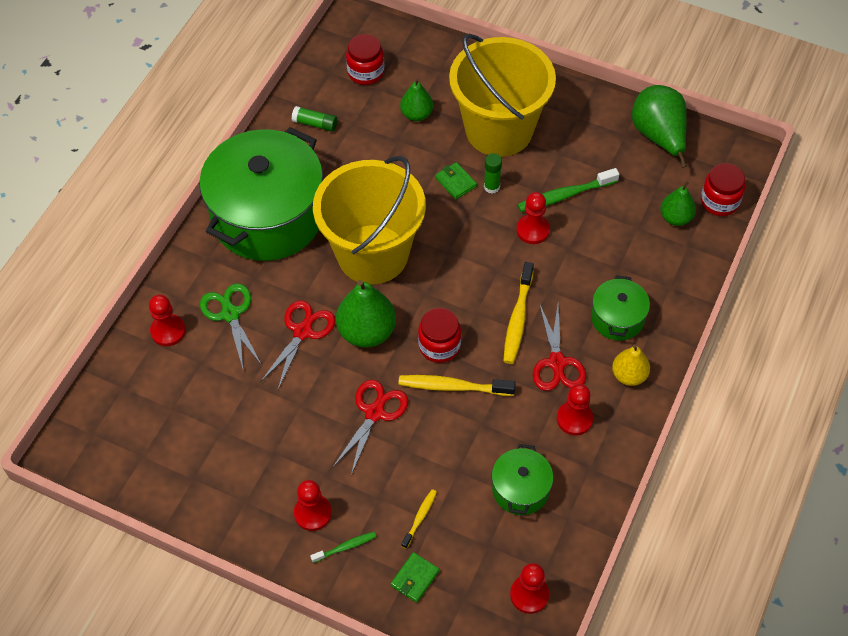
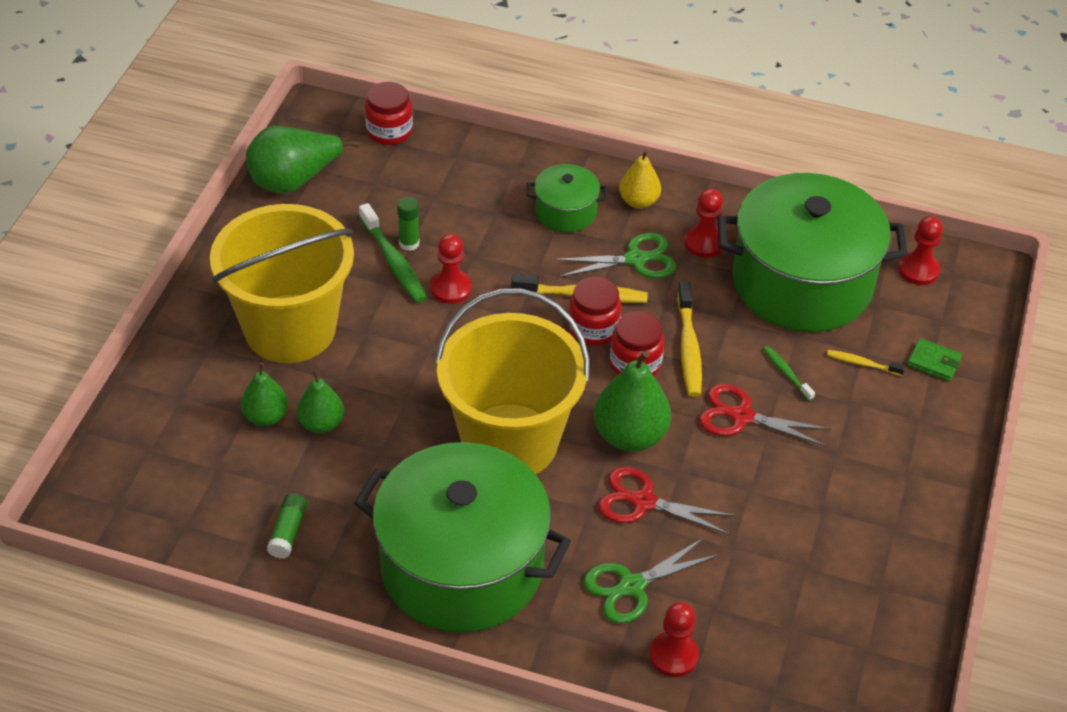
camera: 100 degrees left, 10 degrees down
(313, 513) = (888, 460): red pawn -> none
(345, 547) = (919, 425): green toothbrush -> green toothbrush (786, 373)
(366, 72) = (186, 482): red jar -> red jar (593, 329)
(455, 182) = (382, 366): green wallet -> none
(491, 187) = (386, 330): green glue stick -> green glue stick (409, 243)
(520, 489) = (802, 282): green pot -> green pot, size x2.22
(557, 362) = (635, 259): red scissors -> green scissors
(675, 218) = (417, 166): green pear -> green pear (321, 424)

